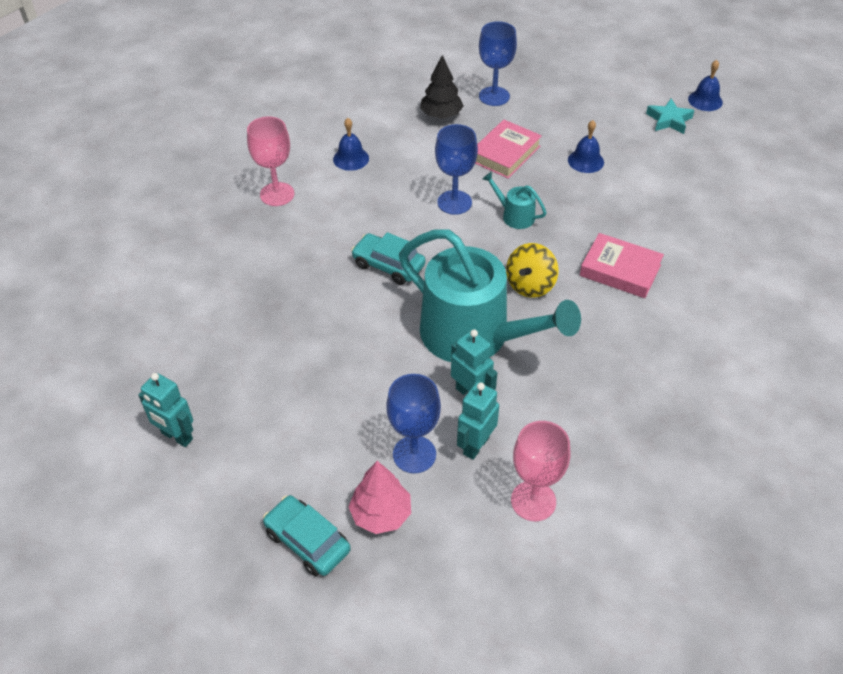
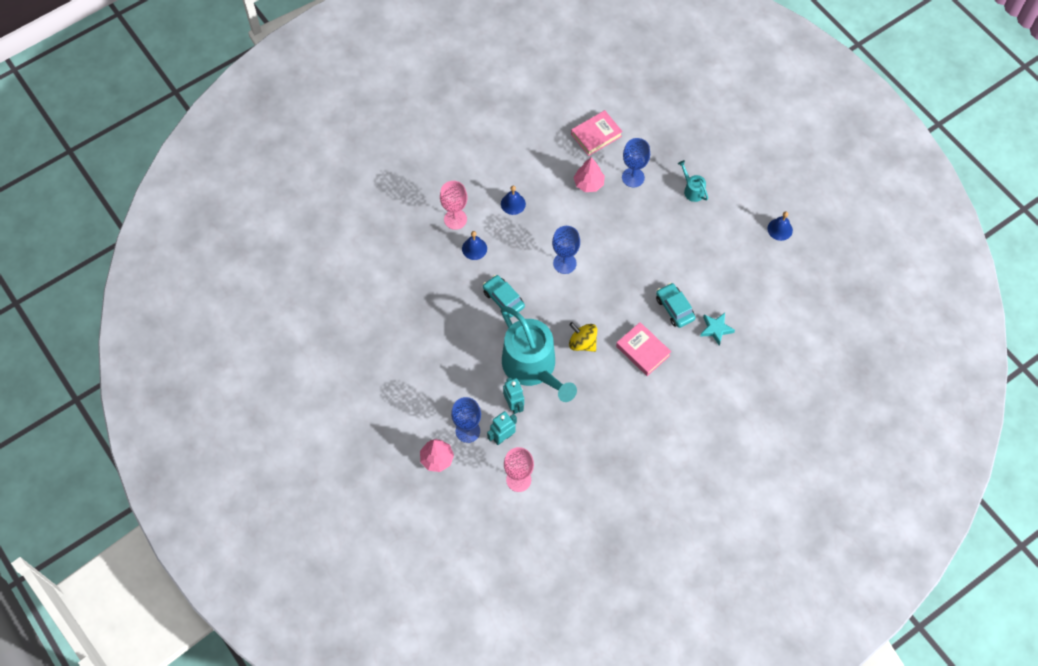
camera: 20 degrees right, 15 degrees up
(176, 436) = (346, 376): turquoise robot -> none
(307, 541) = (394, 460): turquoise car -> turquoise car (674, 308)
(441, 115) = (588, 183): black tree -> pink tree
(505, 153) = (616, 232): pink book -> pink book (596, 135)
(514, 215) = (598, 287): turquoise watering can -> turquoise watering can (692, 190)
(530, 285) = (582, 343): yellow spinning top -> yellow spinning top turned 75 degrees clockwise
(585, 161) = (667, 256): blue bell -> blue bell (474, 248)
(669, 120) = (743, 239): turquoise star -> turquoise star (716, 329)

